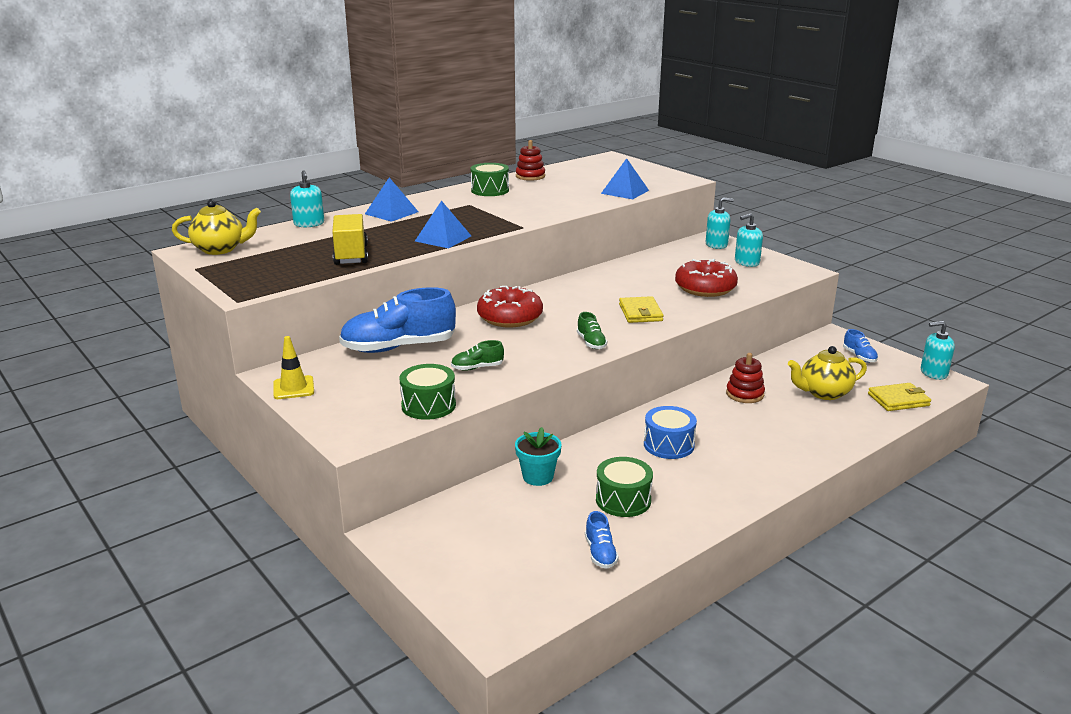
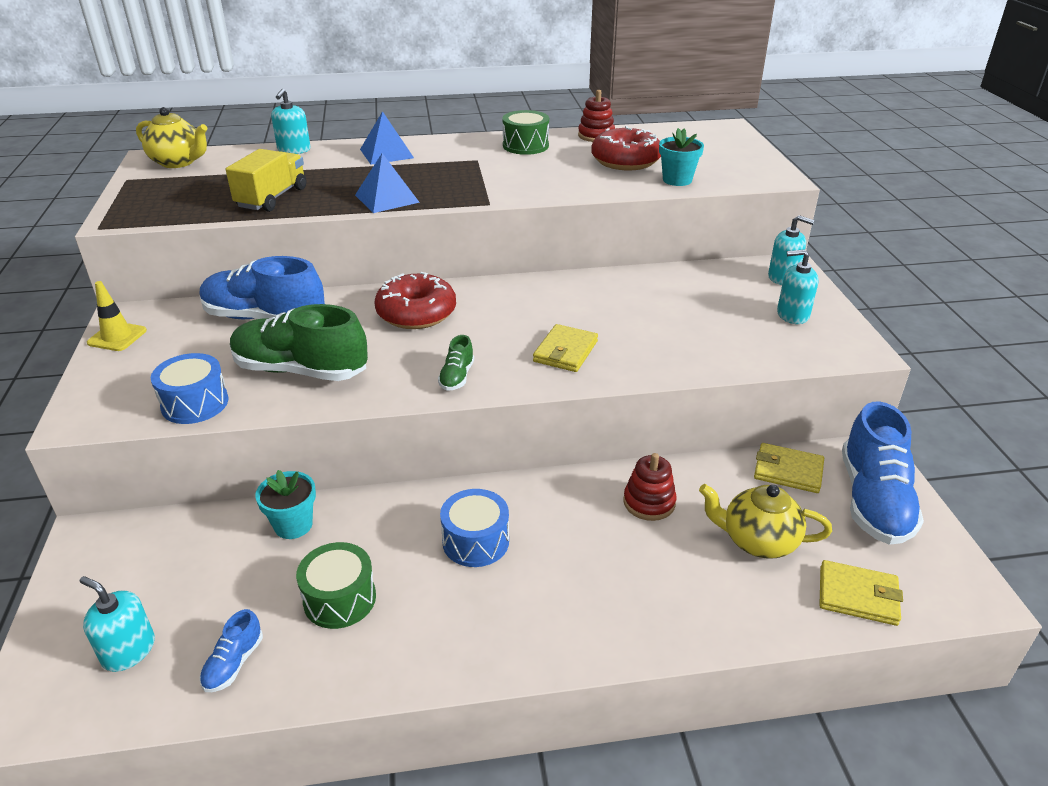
camera: 30 degrees right, 10 degrees up
(428, 405) = (195, 403): green drum -> blue drum
(477, 368) = (301, 370): green shoe -> green shoe, size x2.25
(625, 192) = (677, 180): blue pyramid -> turquoise flower pot
(705, 288) = (689, 339): red donut -> red donut (625, 161)
(801, 356) = (788, 471): none -> yellow wallet
(859, 356) = (873, 500): blue shoe -> blue shoe, size x2.25
(933, 373) = (964, 570): turquoise soap dispenser -> turquoise soap dispenser (129, 650)

